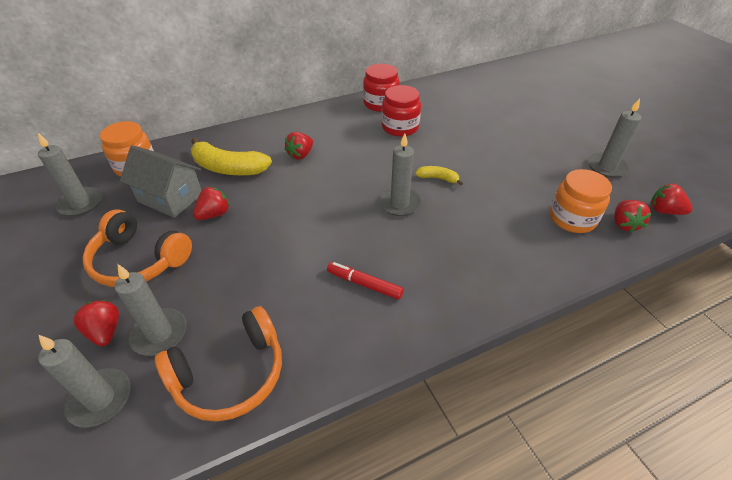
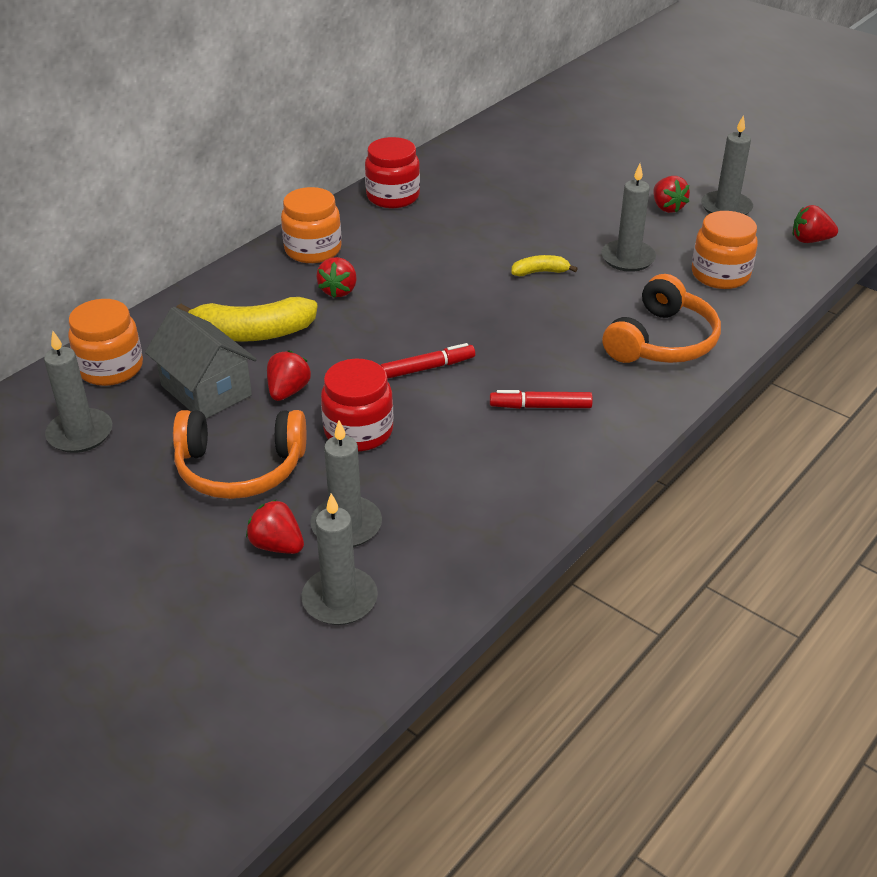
camera: 25 degrees left, 5 degrees down
(170, 198) = (206, 390): grey house -> grey house turned 45 degrees clockwise
(230, 374) = (464, 531): orange headphones -> orange headphones (661, 341)
(307, 125) = (313, 250): none -> orange jar
(311, 226) = (427, 368): none -> red marker
(399, 203) = (515, 313): grey candle -> grey candle (628, 258)
(400, 127) = (444, 222): red jar -> red jar (358, 431)
(624, 224) = (776, 265): red strawberry -> red strawberry (667, 207)

